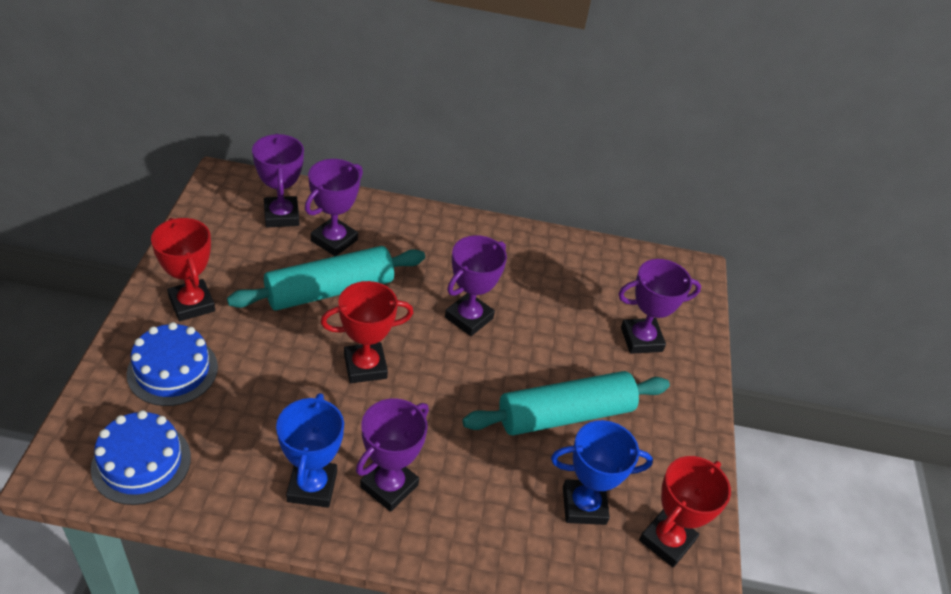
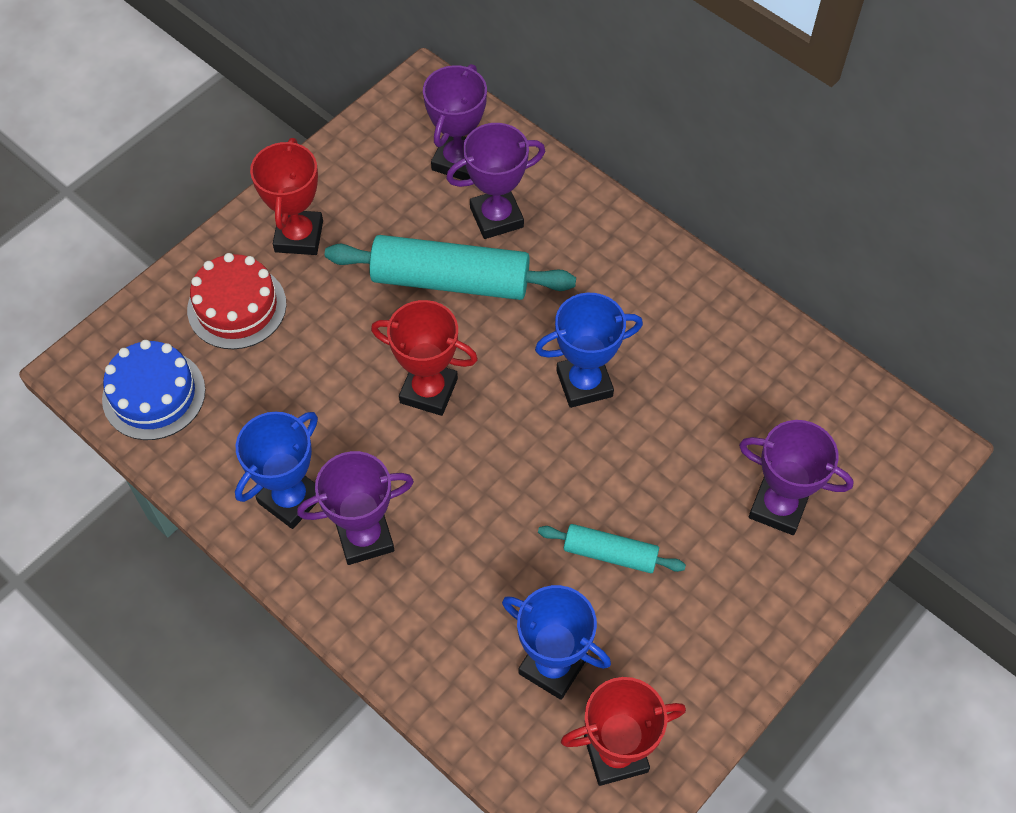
camera: 40 degrees right, 15 degrees up
(172, 370) = (237, 307): blue cake -> red cake
(469, 318) = (584, 383): purple trophy -> blue trophy
(565, 414) = (610, 554): turquoise rolling pin -> turquoise rolling pin, size x0.54

